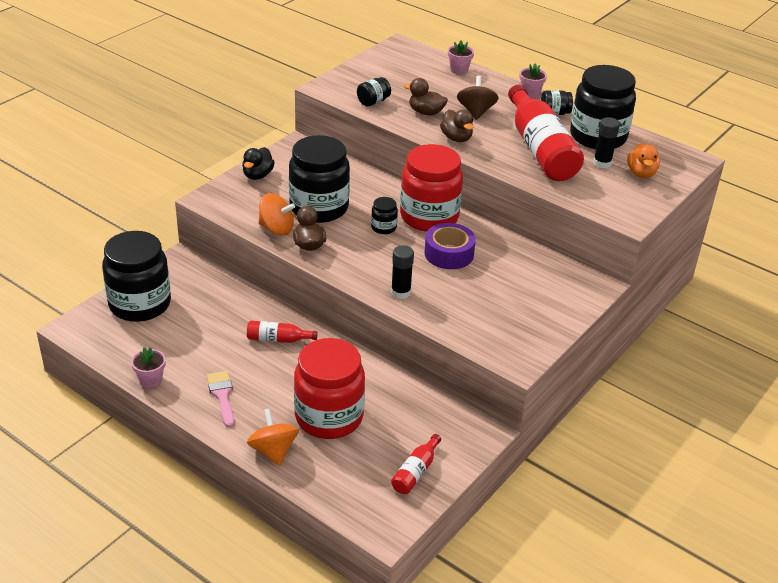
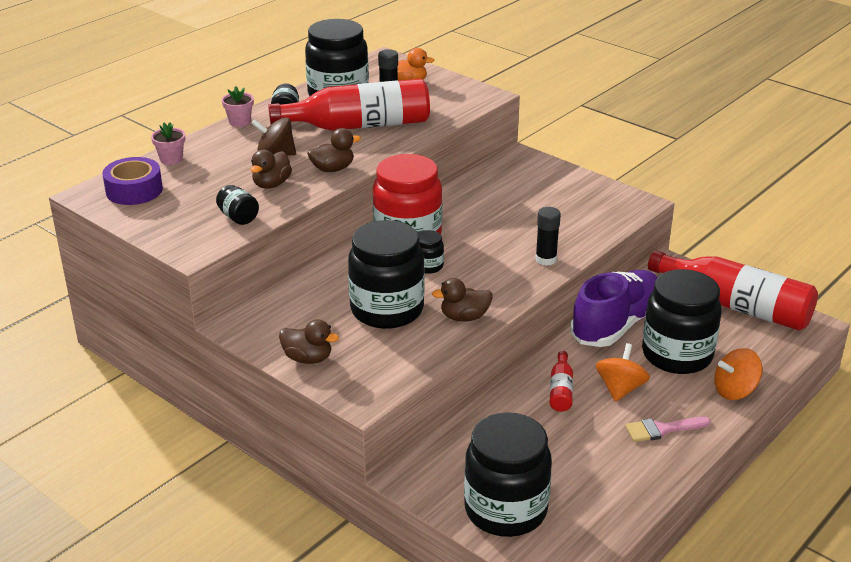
camera: 85 degrees left, 5 degrees down
(151, 380) = (648, 488): pink flower pot -> none
(258, 175) = (308, 358): black duck -> brown duck
(276, 229) = (431, 341): orange spinning top -> orange spinning top (620, 389)
(329, 417) = (677, 355): red jar -> black jar
(375, 380) = (616, 325): none -> purple shoe
(416, 472) = (735, 305): red bottle -> red bottle, size x2.27
(449, 254) = (476, 228): purple tape -> purple tape (134, 190)

